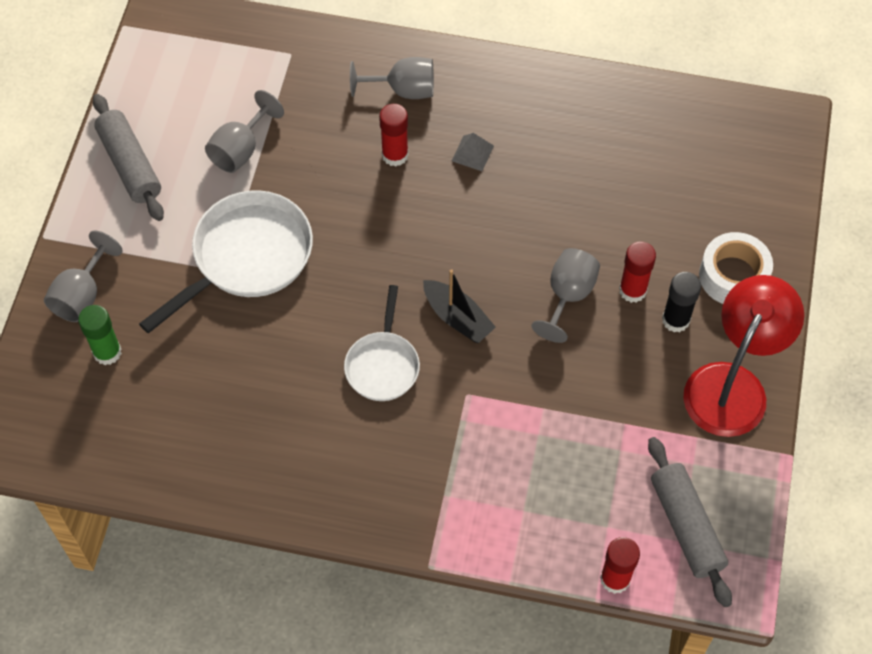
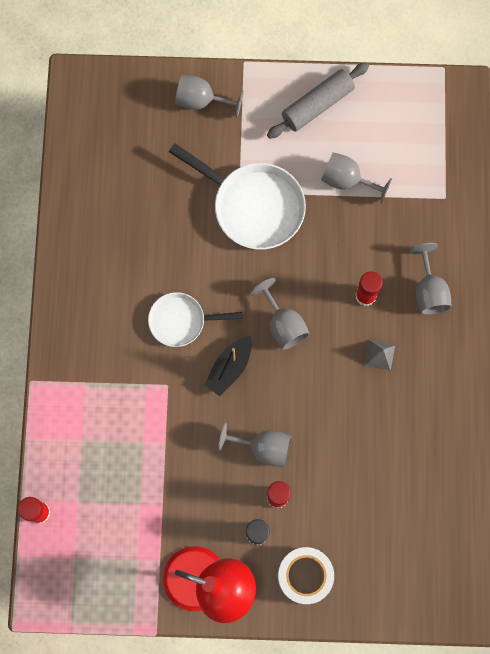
camera: 80 degrees right, 15 degrees up
(107, 352) = (159, 129): green glue stick -> none
(412, 249) = (283, 324): none -> grey goblet
(686, 526) = (87, 559): grey rolling pin -> none

